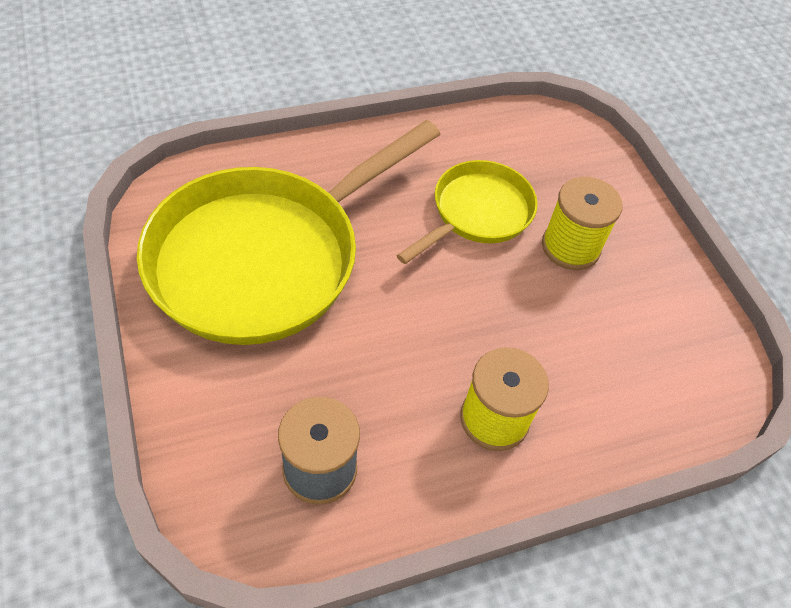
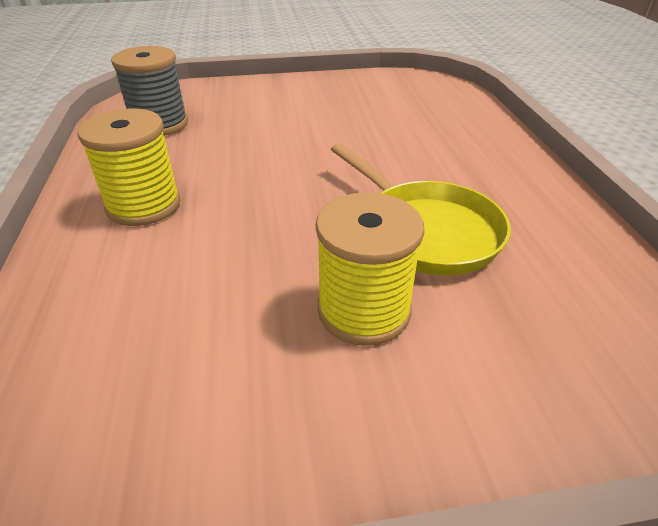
camera: 105 degrees right, 15 degrees down
(265, 257) = (363, 112): yellow pan -> none

